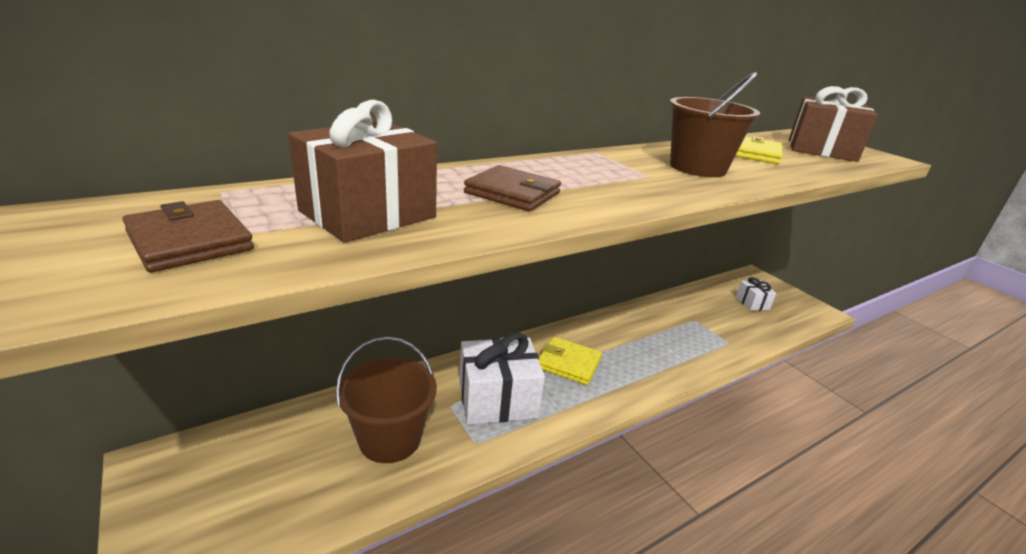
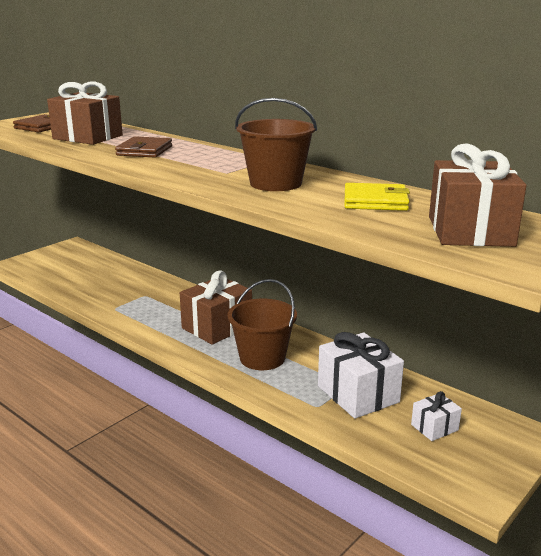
camera: 75 degrees right, 5 degrees down
(390, 439) = (108, 286): brown bucket -> brown bucket (262, 358)
(497, 400) = (158, 308): white gift -> white gift (358, 394)
(568, 363) = (217, 327): yellow wallet -> brown gift

